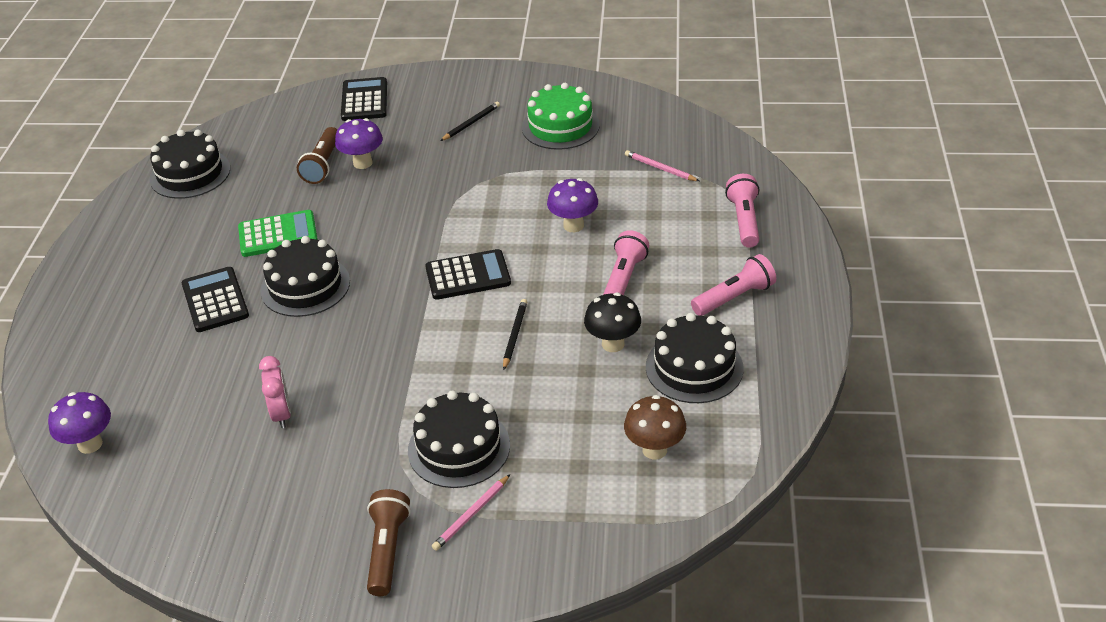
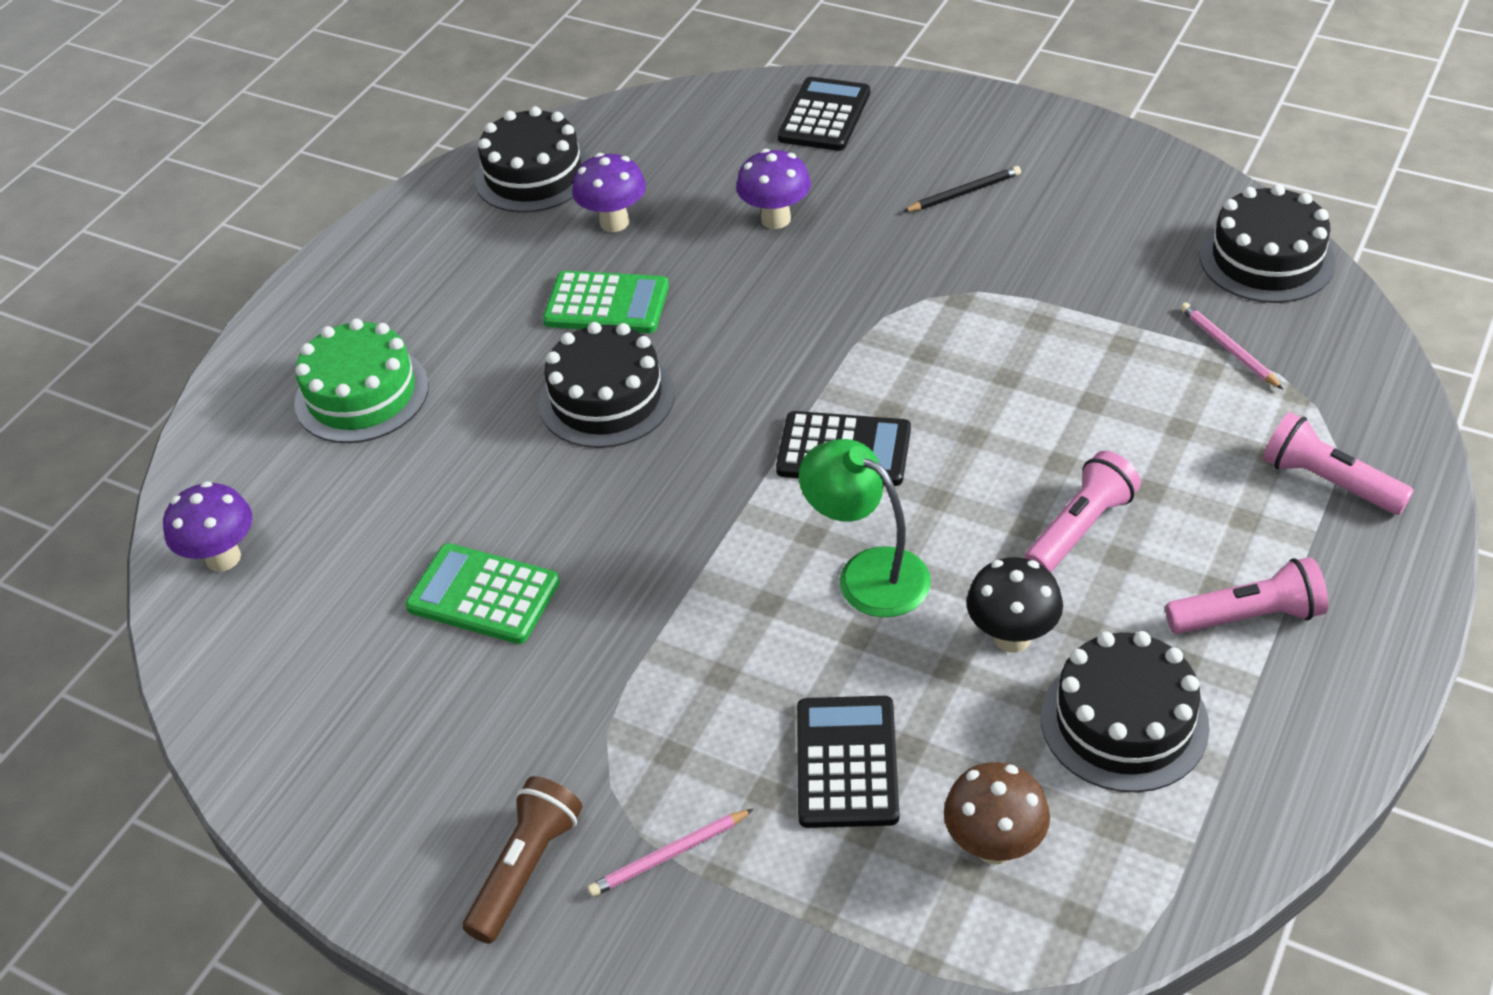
camera: 25 degrees right, 5 degrees up
(215, 300) = (477, 385): black calculator -> black calculator (846, 762)
(282, 414) = (483, 595): pink clock -> green calculator
(323, 165) = (718, 207): brown flashlight -> none
(459, 448) = (701, 736): black cake -> black cake (1266, 259)
(514, 335) = (868, 573): black pencil -> green lamp
(560, 126) = (1100, 232): green cake -> green cake (362, 394)
(573, 225) = (1043, 411): purple mushroom -> purple mushroom (614, 222)
(744, 220) = (1328, 481): pink flashlight -> pink flashlight turned 75 degrees counterclockwise

